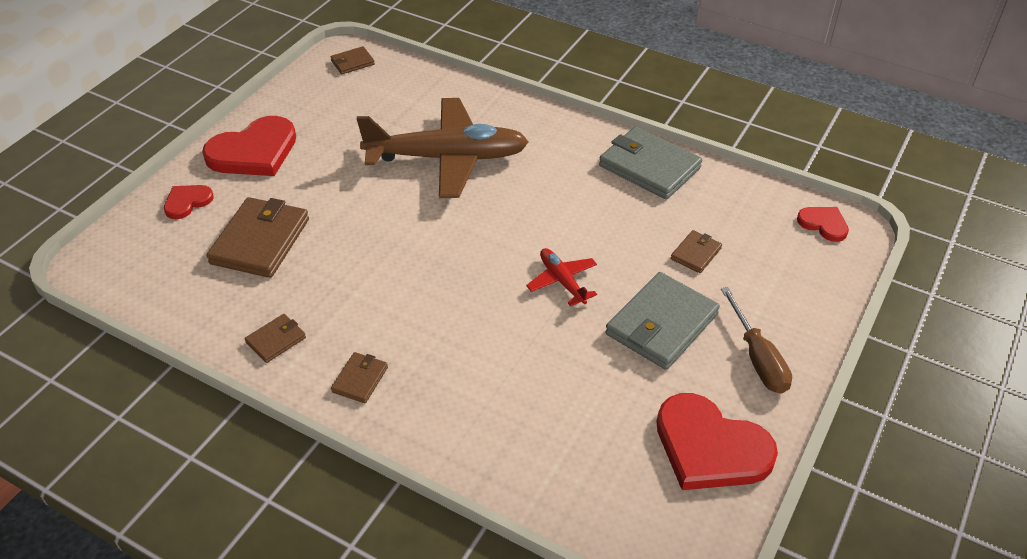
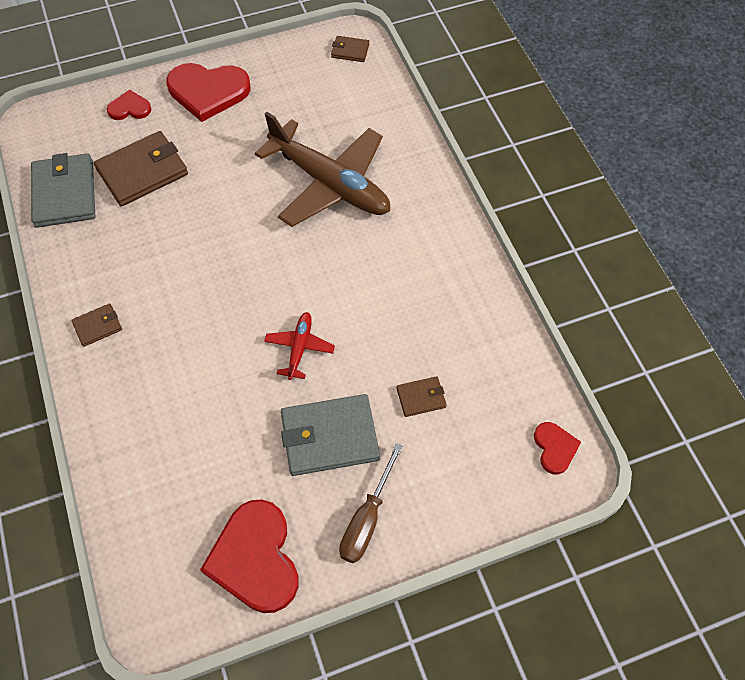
camera: 40 degrees right, 15 degrees up
(276, 340) = (79, 258): brown wallet -> none
(649, 167) = (472, 295): grey wallet -> grey wallet (64, 193)

